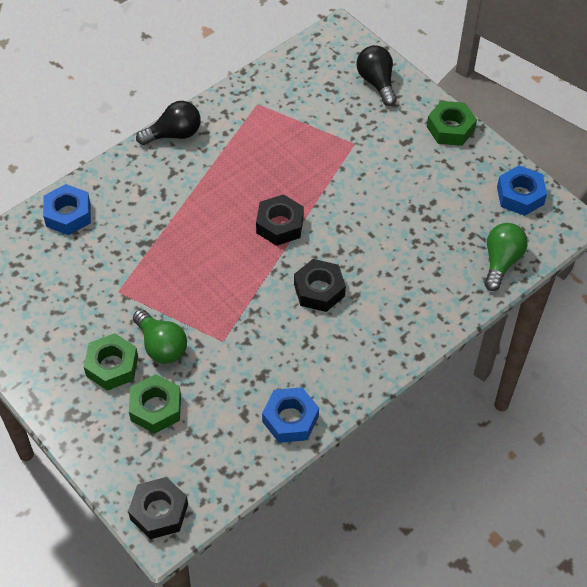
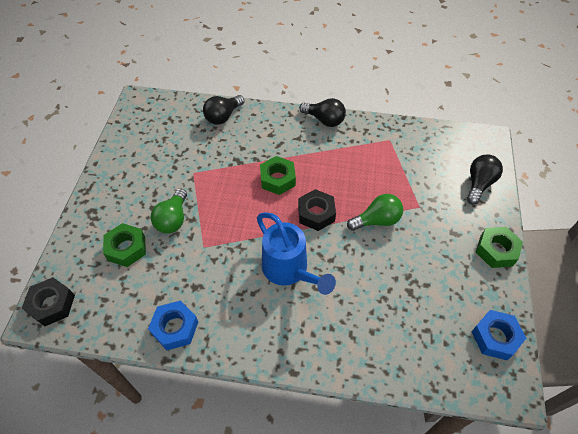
camera: 50 degrees right, 0 degrees up
(68, 214) = (223, 116): blue nut -> black light bulb
(112, 366) = (139, 206): green nut -> green nut (277, 179)
(319, 290) = (289, 270): black nut -> blue watering can
(501, 262) = (425, 368): green light bulb -> green light bulb (377, 220)

